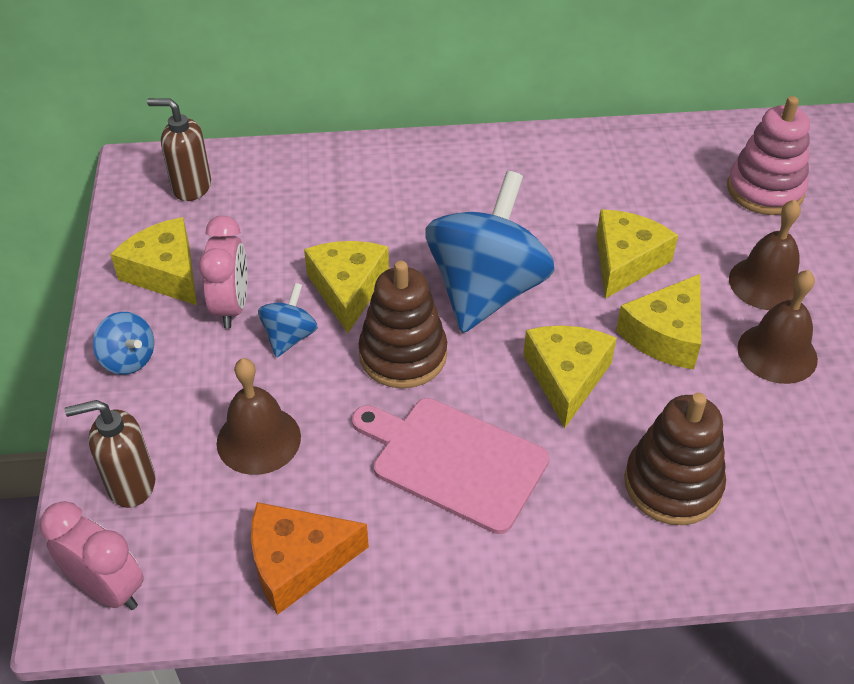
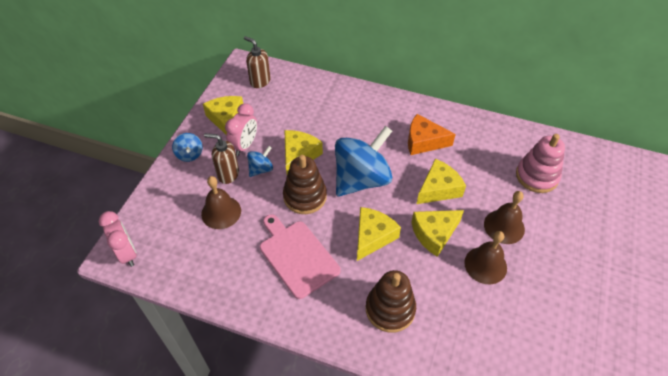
camera: 25 degrees right, 5 degrees up
(131, 484) = (160, 211): brown soap dispenser -> brown soap dispenser (228, 174)
(297, 562) = (205, 274): orange cheese -> orange cheese (424, 141)

